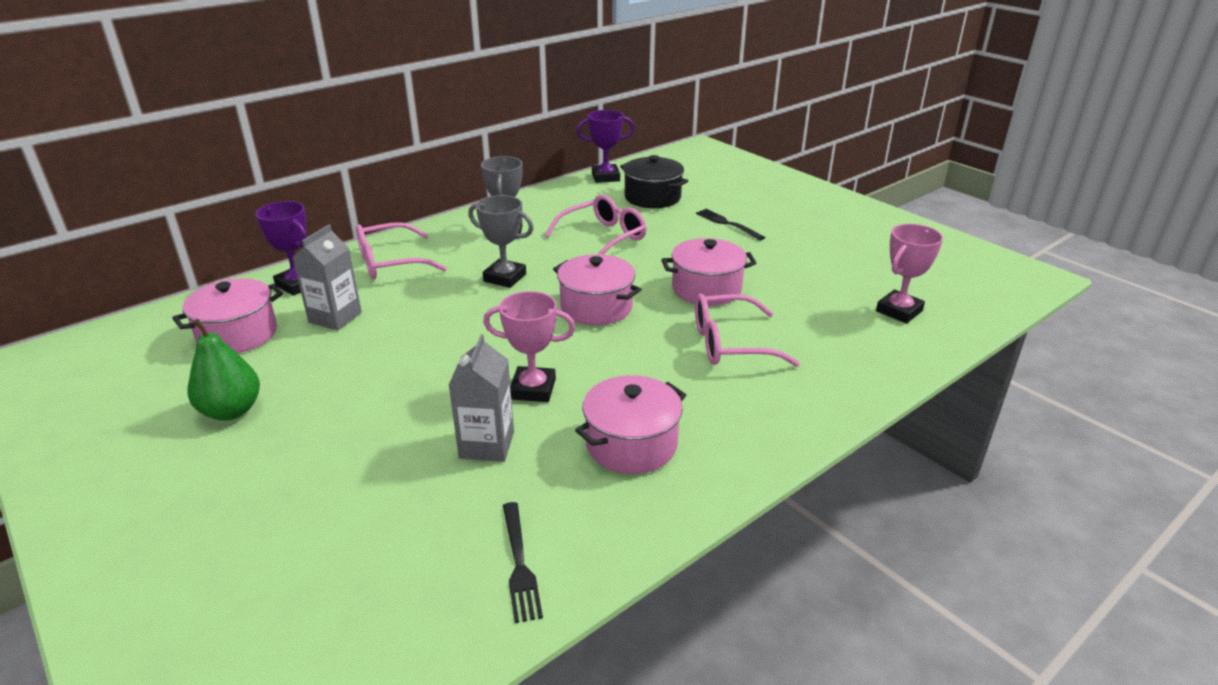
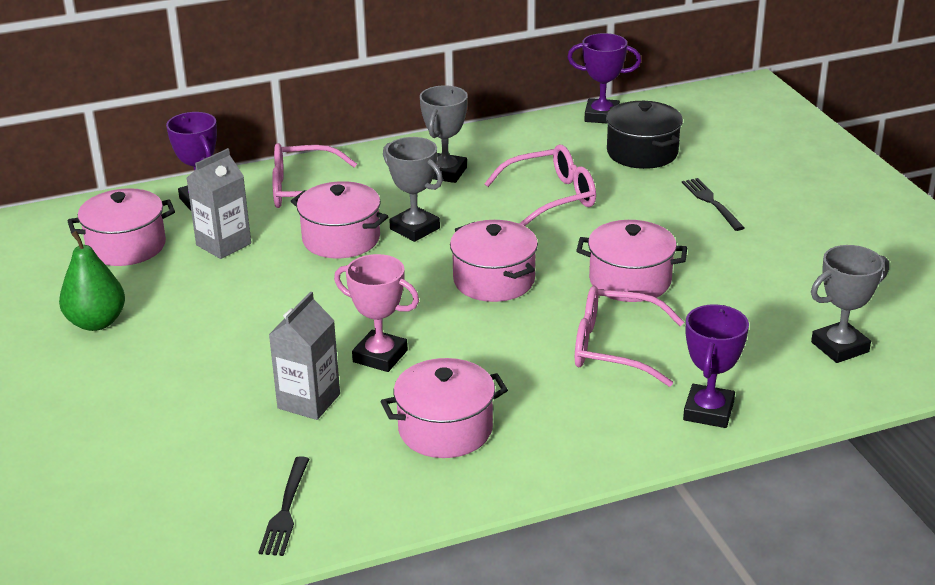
camera: 20 degrees right, 0 degrees up
(444, 296) = (341, 239): none -> pink pot
(841, 381) = (708, 411): none -> purple trophy
(899, 311) = (840, 347): pink trophy -> grey trophy

